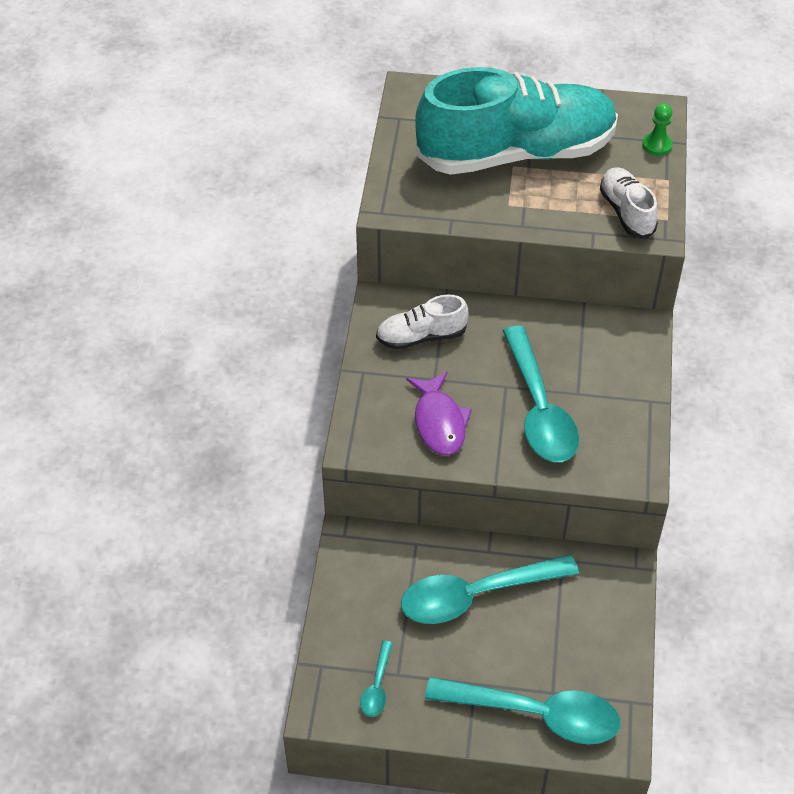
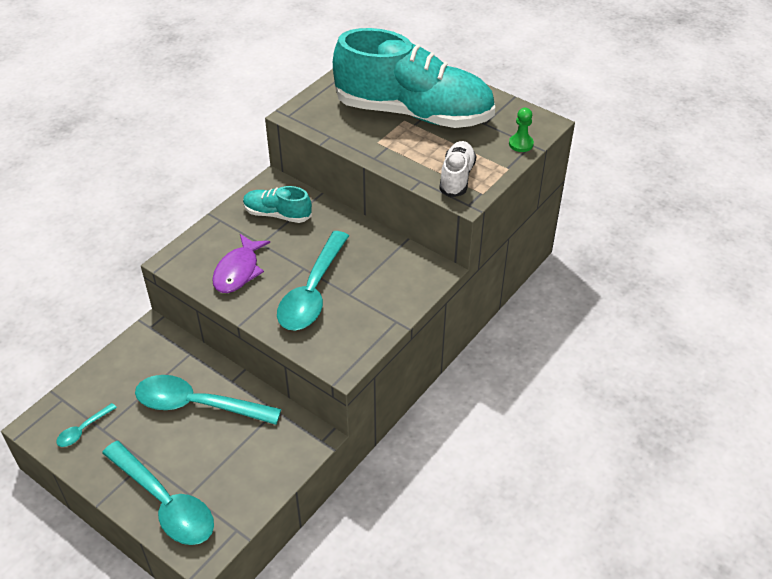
camera: 30 degrees right, 5 degrees down
(421, 336) = (277, 214): white shoe -> turquoise shoe

